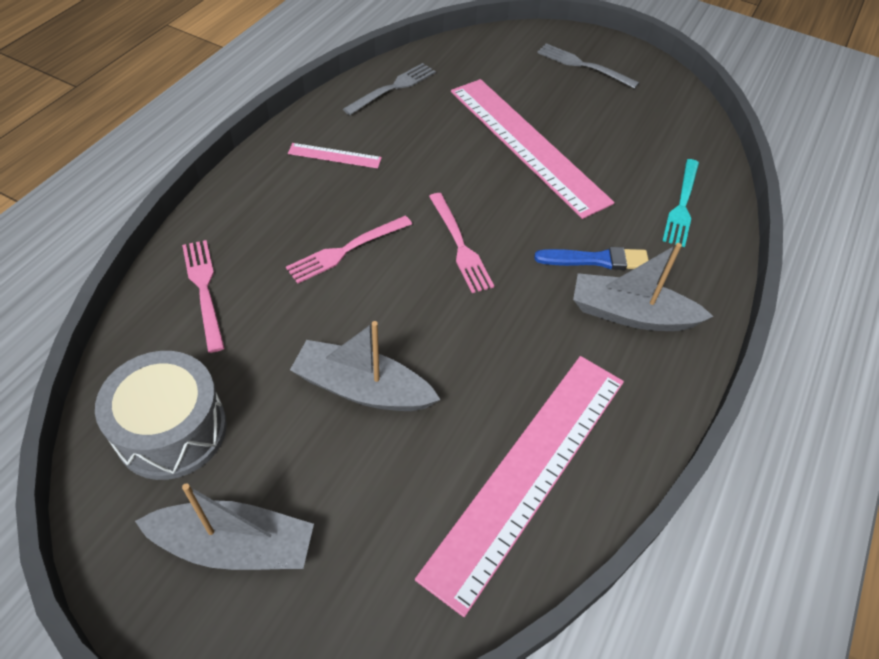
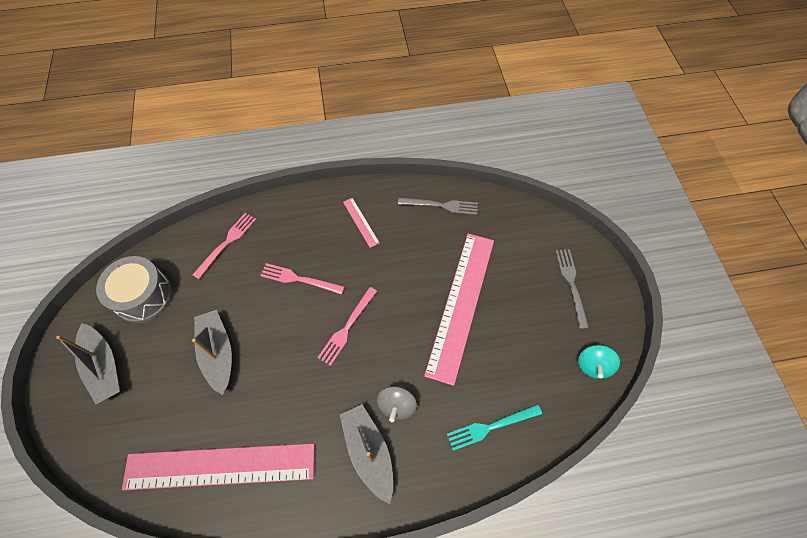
camera: 55 degrees right, 10 degrees up
(596, 260) = (396, 405): blue brush -> grey spinning top
(678, 105) = (593, 365): none -> turquoise spinning top

